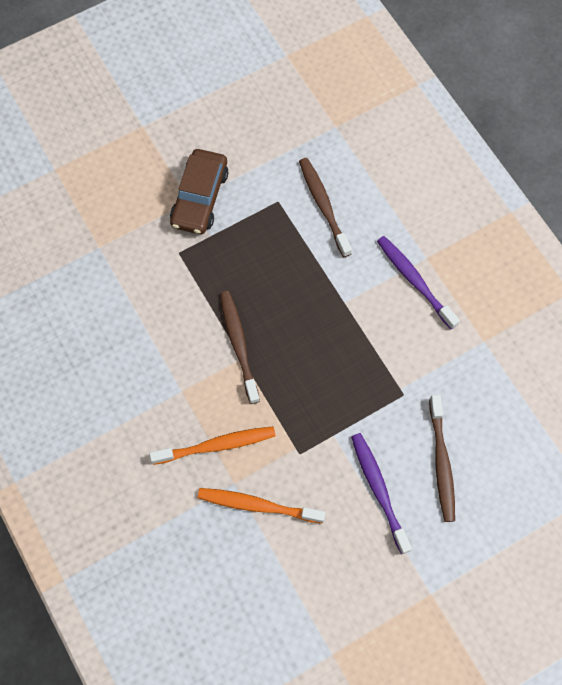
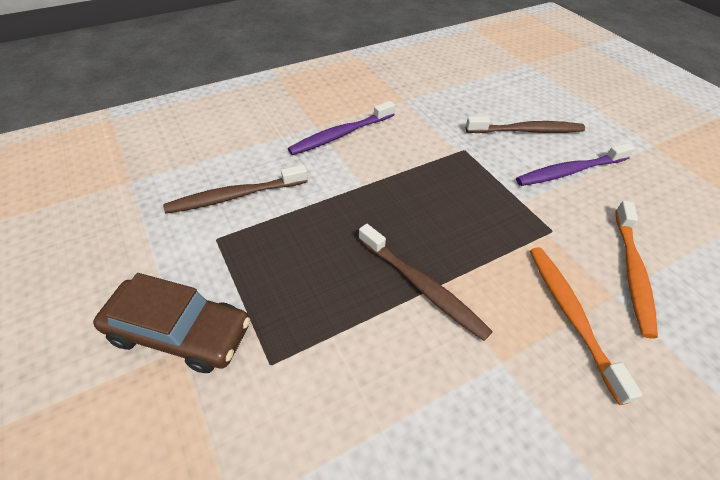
camera: 90 degrees left, 20 degrees down
(238, 345) = (422, 287): brown toothbrush -> brown toothbrush turned 120 degrees counterclockwise

